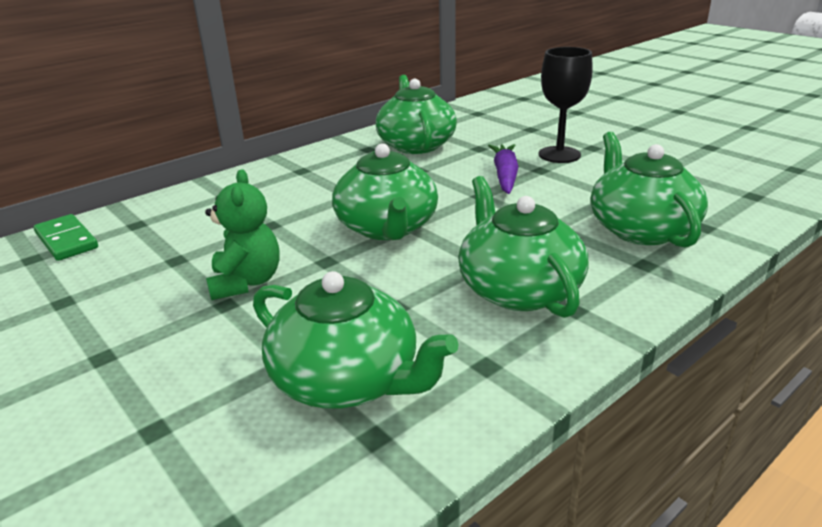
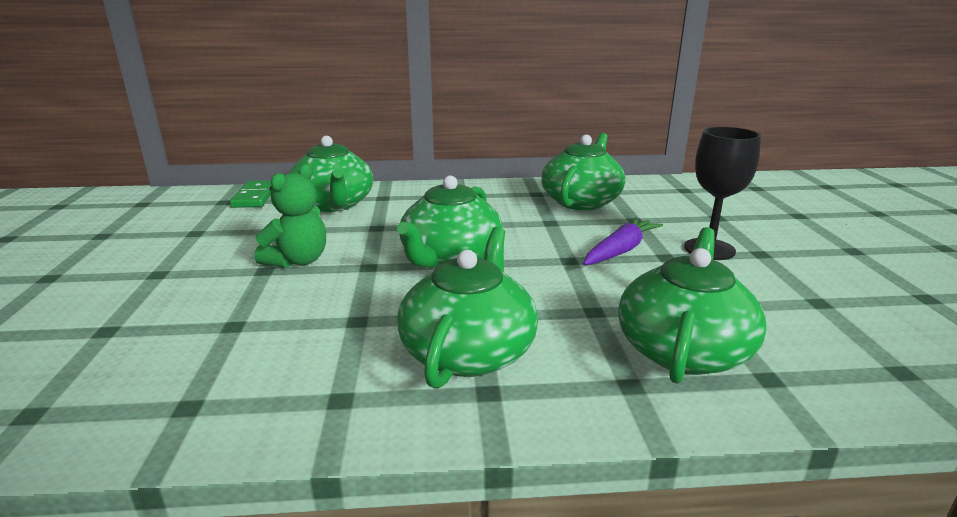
camera: 35 degrees right, 5 degrees down
(348, 380) = (240, 357): green teapot -> green teapot (334, 204)

